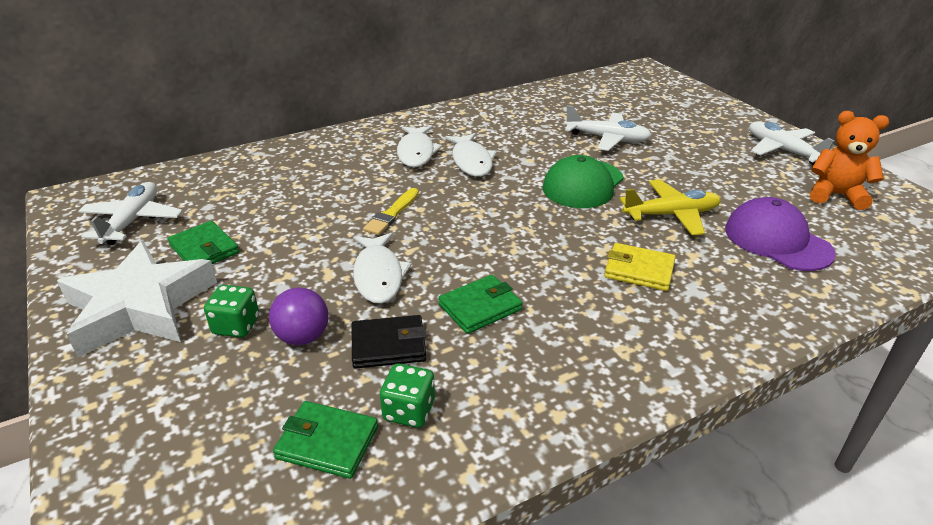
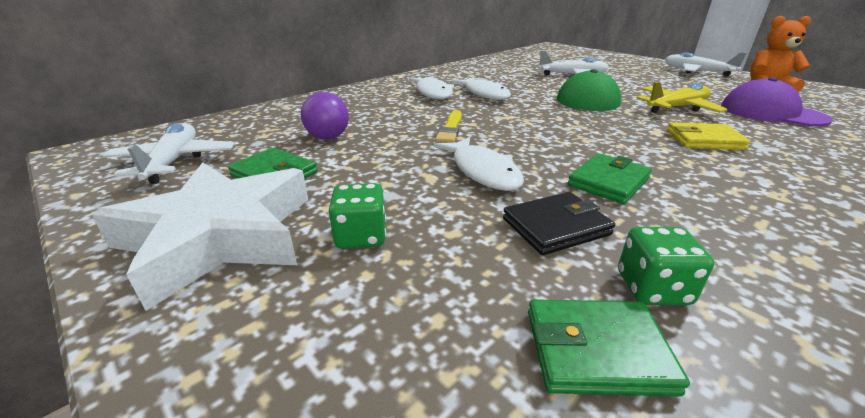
camera: 15 degrees left, 5 degrees down
(303, 337) = (452, 235): purple ball -> purple ball (328, 137)

